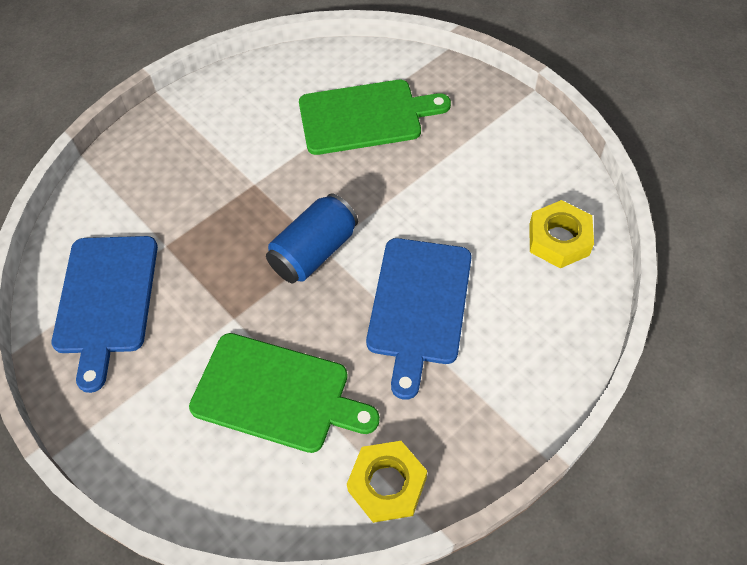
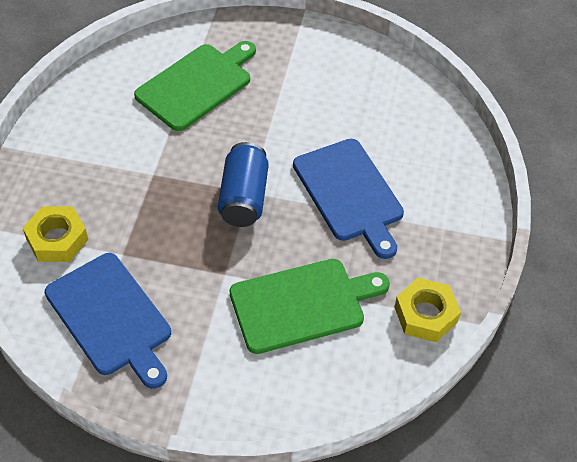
camera: 40 degrees left, 5 degrees down
(559, 239) = (405, 102): yellow nut -> yellow nut (57, 239)

